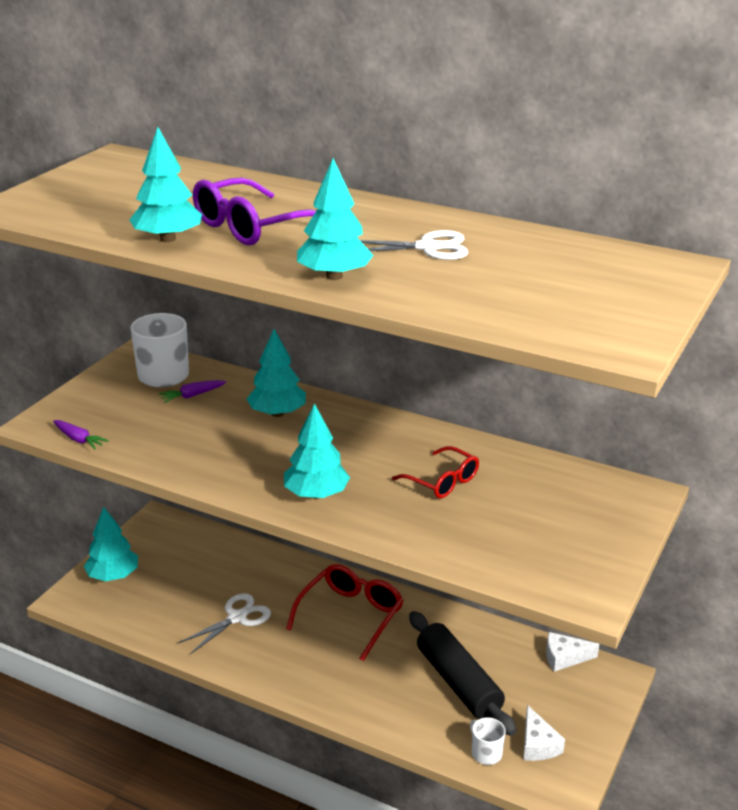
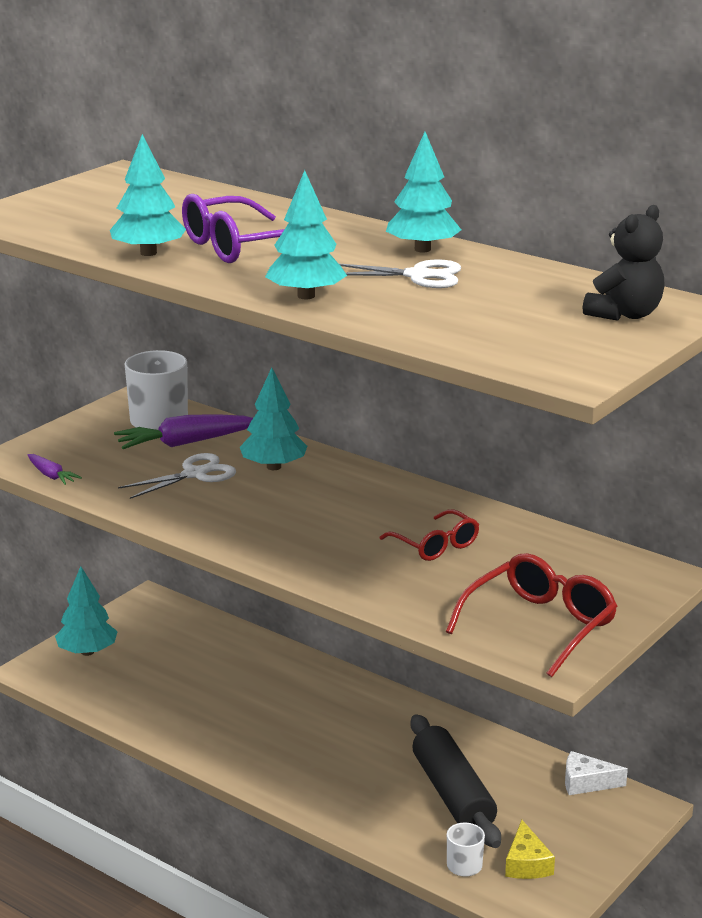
camera: 10 degrees right, 5 degrees down
(192, 395) = (185, 443): purple carrot -> purple carrot, size x1.86
(237, 617) = (216, 706): white scissors -> white scissors (195, 474)
(316, 494) = (291, 546): turquoise tree -> turquoise tree (422, 249)
(350, 616) = (346, 717): red glasses -> red glasses (539, 626)
(538, 744) = (526, 863): white cheese -> yellow cheese
(632, 276) = (625, 314): none -> black teddy bear

